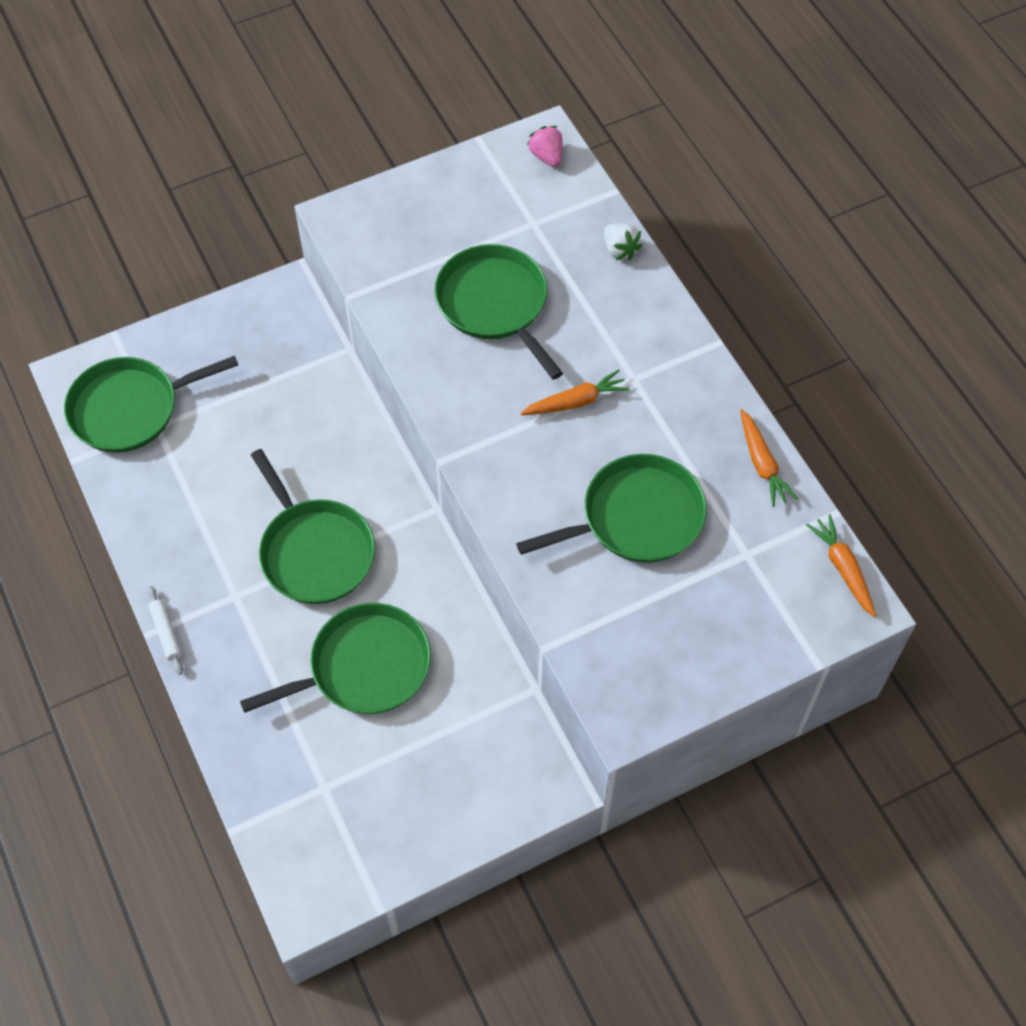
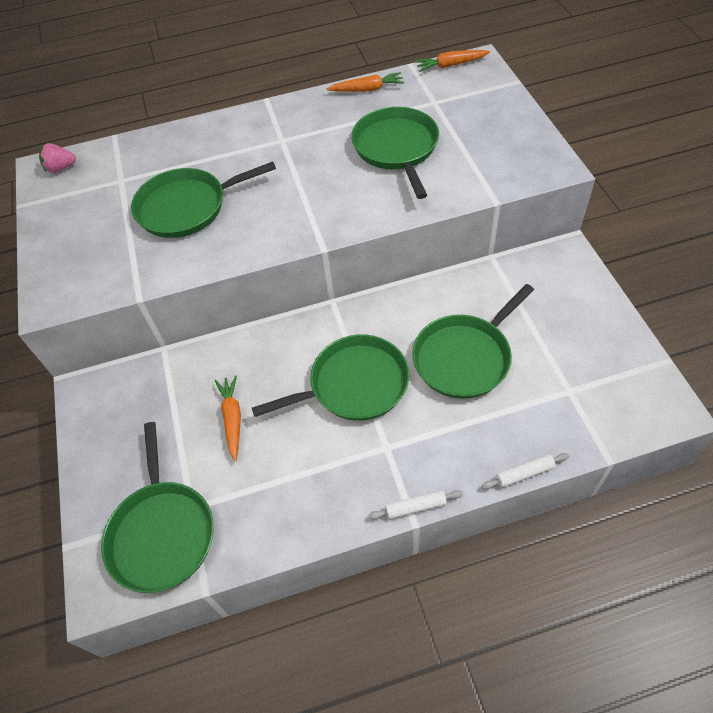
camera: 75 degrees left, 5 degrees down
(210, 739) = (524, 474): none -> white rolling pin
(364, 667) = (465, 357): green pan -> green pan turned 120 degrees counterclockwise
(576, 401) = (291, 170): orange carrot -> orange carrot (232, 419)
(620, 250) = (167, 137): white strawberry -> none

